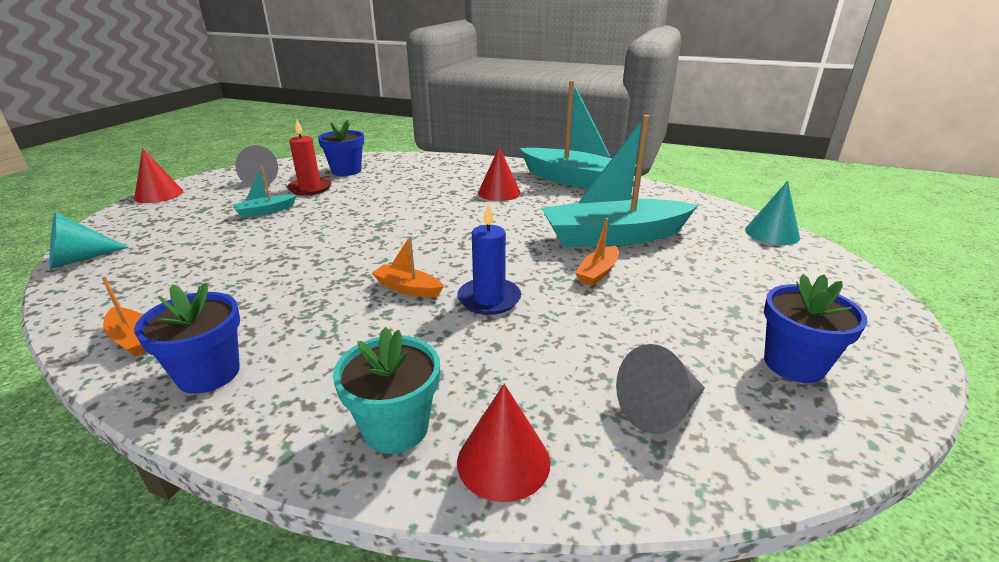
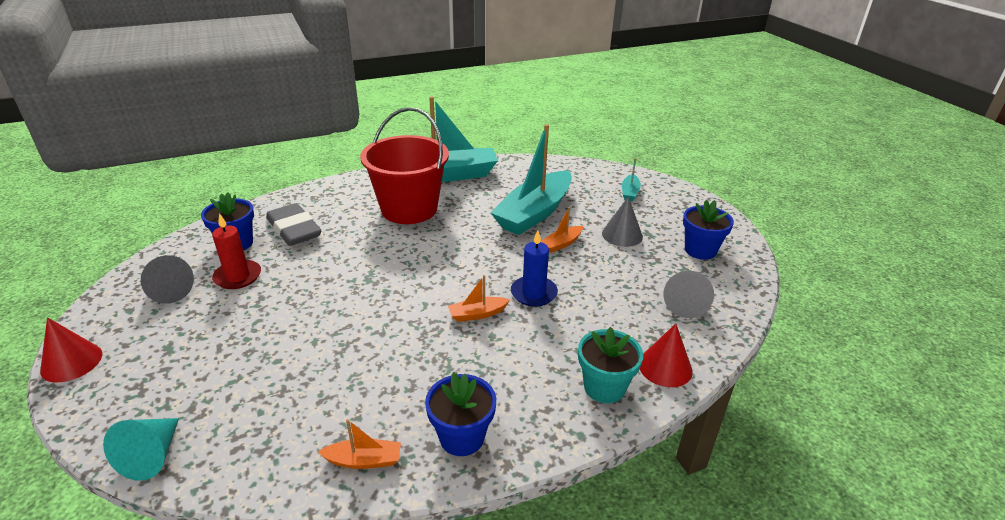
camera: 45 degrees left, 5 degrees up
(265, 211) = (242, 318): turquoise boat -> turquoise boat (630, 192)
(394, 176) = (294, 229): none -> grey eraser
(499, 192) = (409, 209): red cone -> red bucket
(597, 273) = (561, 244): orange boat -> orange boat turned 60 degrees clockwise
(691, 296) = (622, 235): none -> grey cone
(772, 233) = (606, 172): turquoise cone -> none

